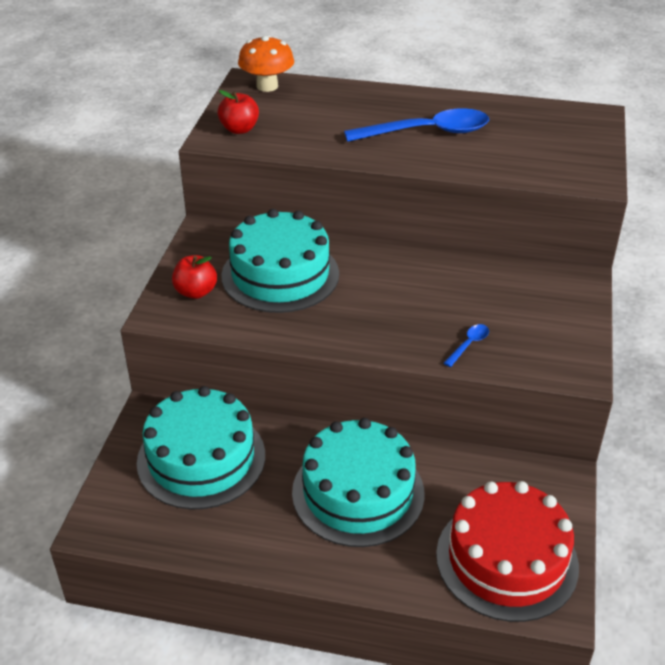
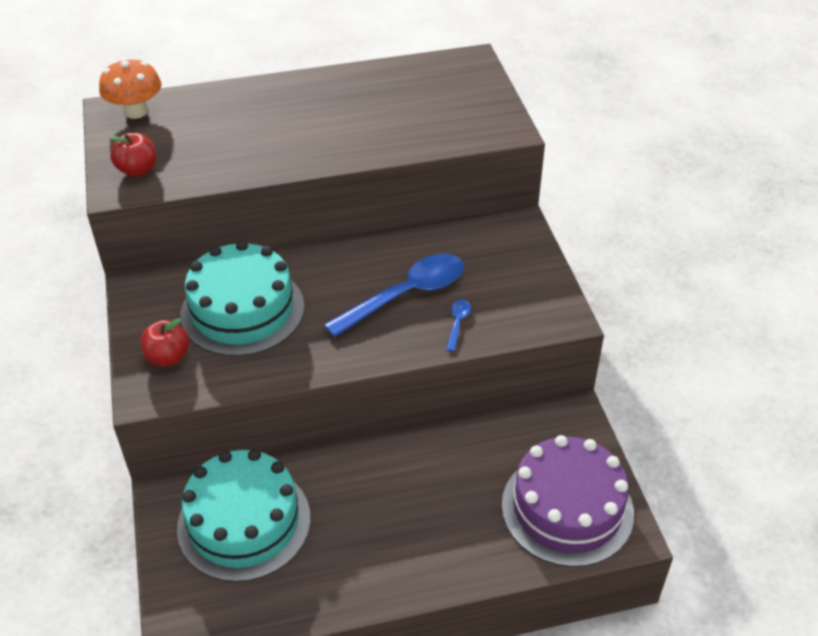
camera: 25 degrees left, 5 degrees up
(358, 492) = (409, 497): turquoise cake -> none
(427, 132) = (328, 121): blue spoon -> blue spoon (406, 295)
(507, 559) = (567, 508): red cake -> purple cake

